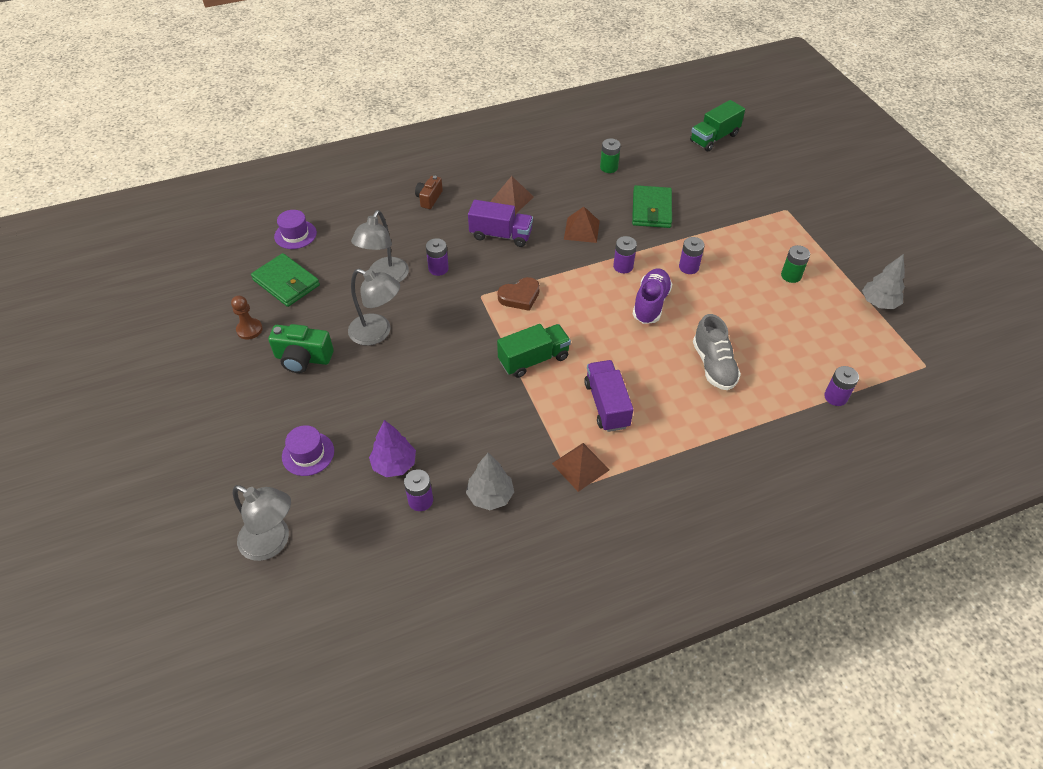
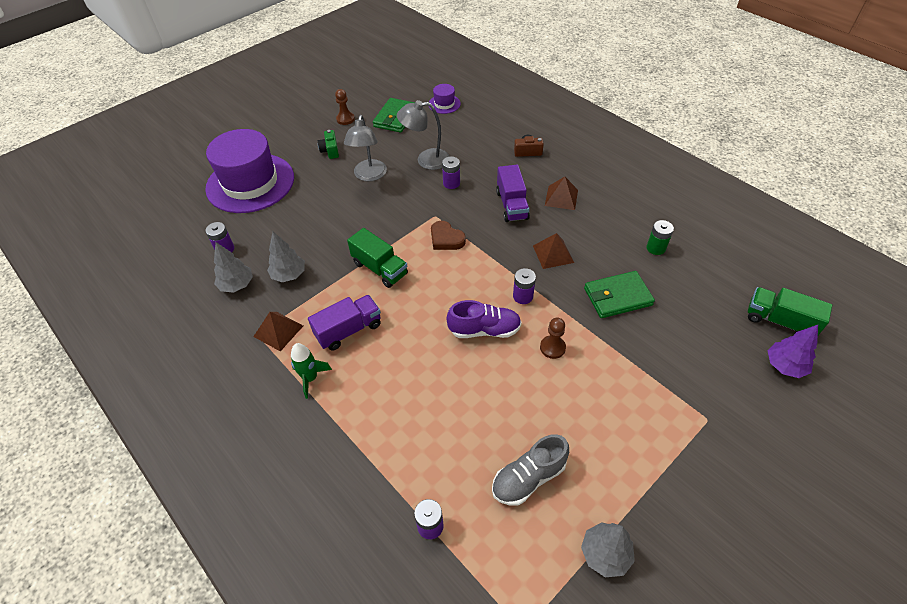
camera: 70 degrees right, 0 degrees up
(273, 542) = (179, 194): grey lamp -> none
(303, 358) = (330, 150): green camera -> green camera, size x0.66
(308, 454) = (250, 183): purple hat -> purple hat, size x2.39
(394, 464) = (252, 226): purple tree -> purple tree (784, 366)
(500, 441) = (289, 275): none -> grey tree
(655, 449) = (310, 378): none -> green rocket
(688, 267) = (552, 347): purple battery -> brown pawn
(713, 365) = (427, 400): grey shoe -> grey shoe (528, 478)
(791, 275) = (596, 445): green battery -> none

